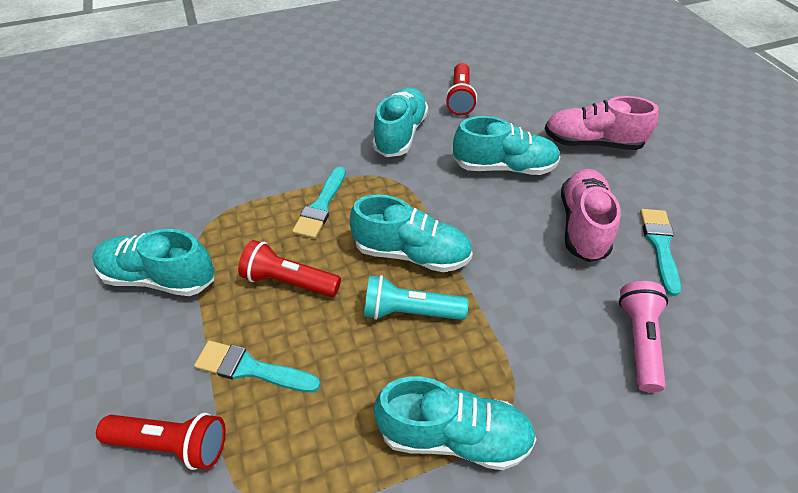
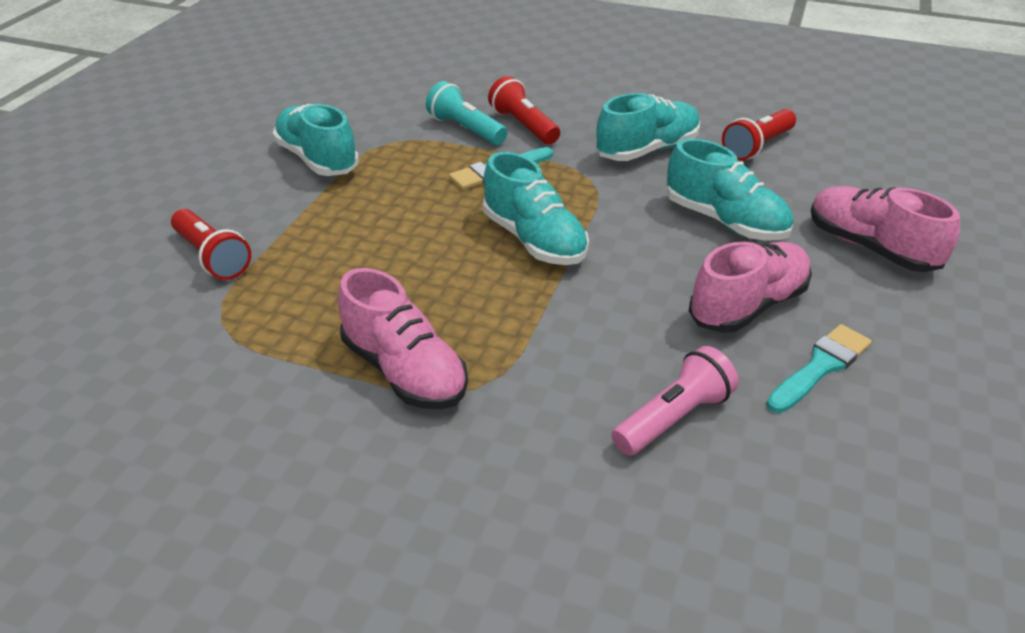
camera: 40 degrees right, 10 degrees down
(251, 368) = (311, 245): turquoise brush -> none
(289, 281) = (406, 207): red flashlight -> red flashlight (523, 126)
(409, 311) = (477, 277): turquoise flashlight -> turquoise flashlight (465, 129)
(453, 435) = (404, 371): turquoise shoe -> pink shoe

